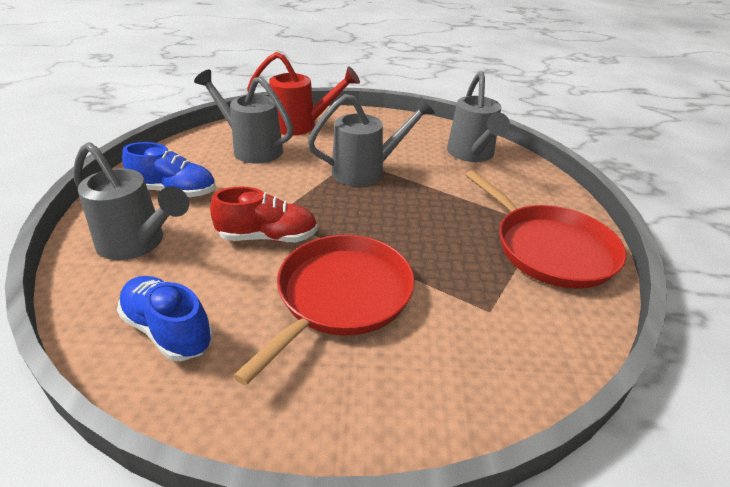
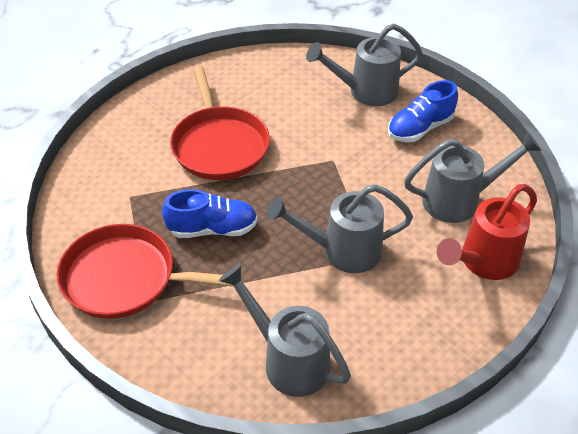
camera: 135 degrees right, 10 degrees up
(168, 330) = (272, 77): blue shoe -> blue shoe (212, 229)
(268, 237) = (311, 145): red shoe -> none
(366, 171) = (342, 251): grey watering can -> grey watering can turned 60 degrees clockwise

